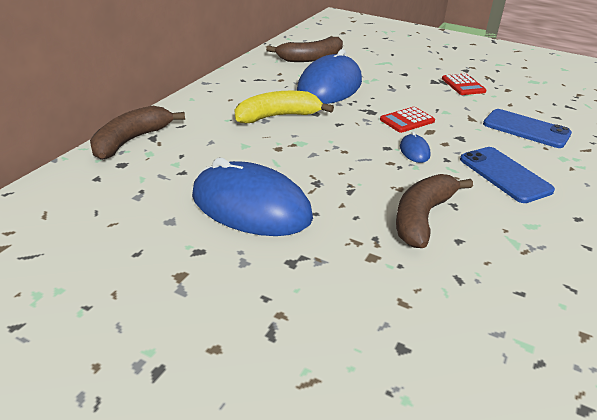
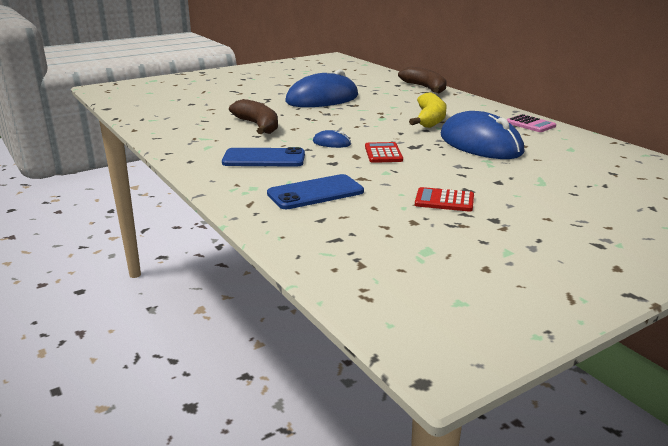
camera: 120 degrees right, 10 degrees down
(249, 73) = (530, 124): none -> pink calculator
(310, 58) = (567, 151): brown banana -> none

